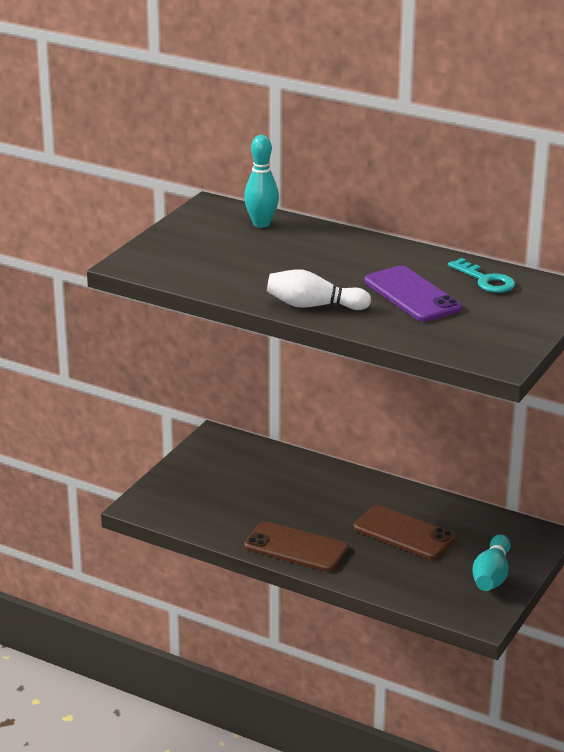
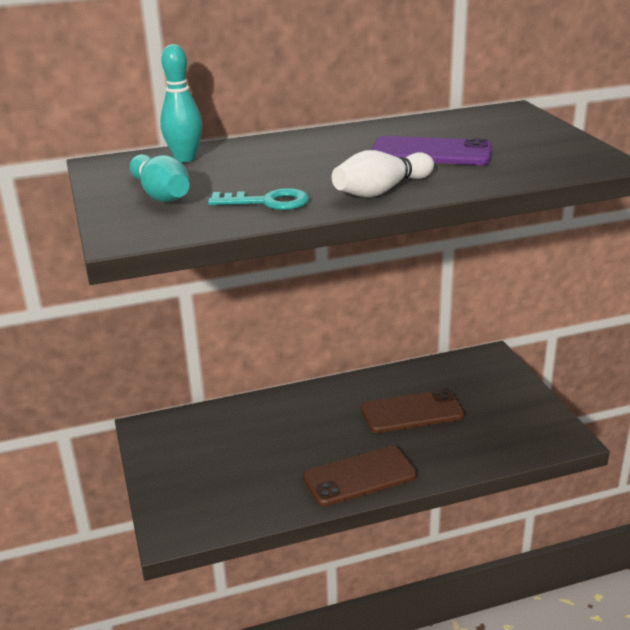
camera: 45 degrees left, 0 degrees up
(485, 280) = (451, 125): turquoise key -> turquoise key (267, 202)
(491, 576) = (516, 403): turquoise bowling pin -> turquoise bowling pin (161, 194)

